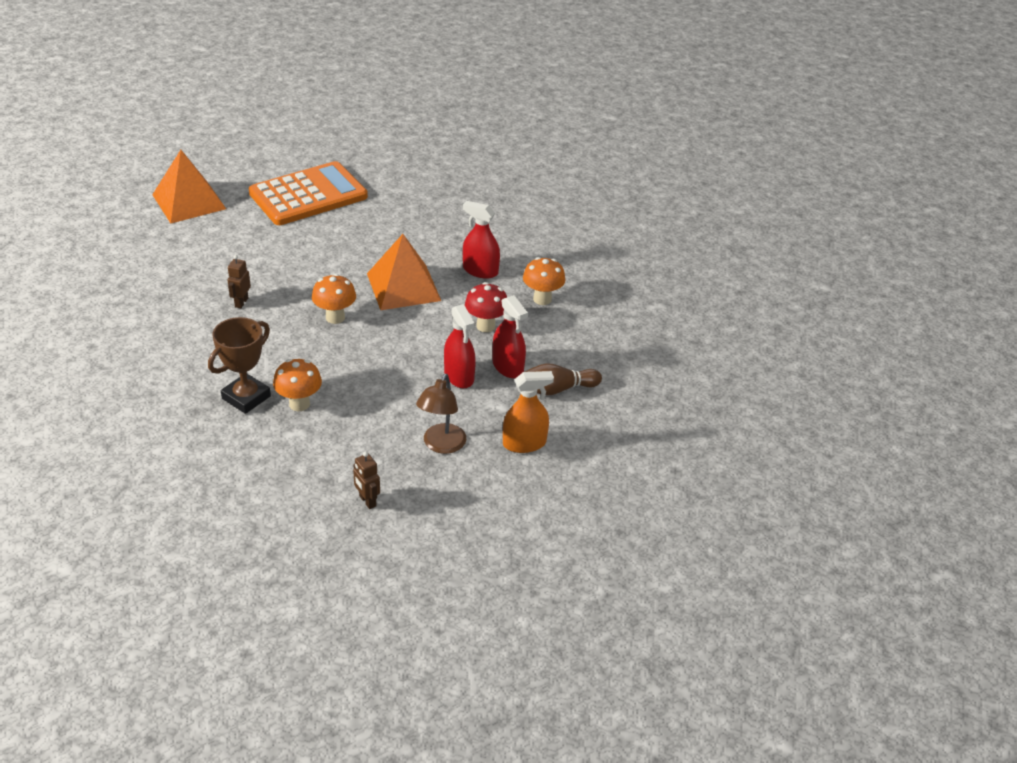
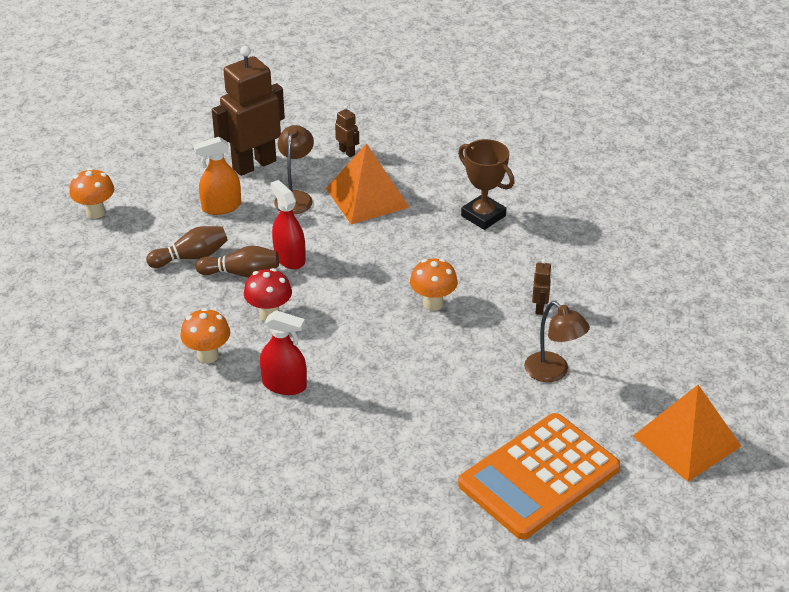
camera: 175 degrees right, 0 degrees up
(246, 397) = (483, 216): brown trophy -> brown trophy turned 75 degrees counterclockwise
(260, 254) = (553, 372): none -> brown lamp
(299, 404) = (432, 216): orange mushroom -> orange mushroom (95, 212)
(403, 287) = (370, 350): orange pyramid -> orange pyramid (367, 197)
(483, 497) = (254, 164): none -> brown robot
(508, 367) = (241, 273): red spray bottle -> brown bowling pin

